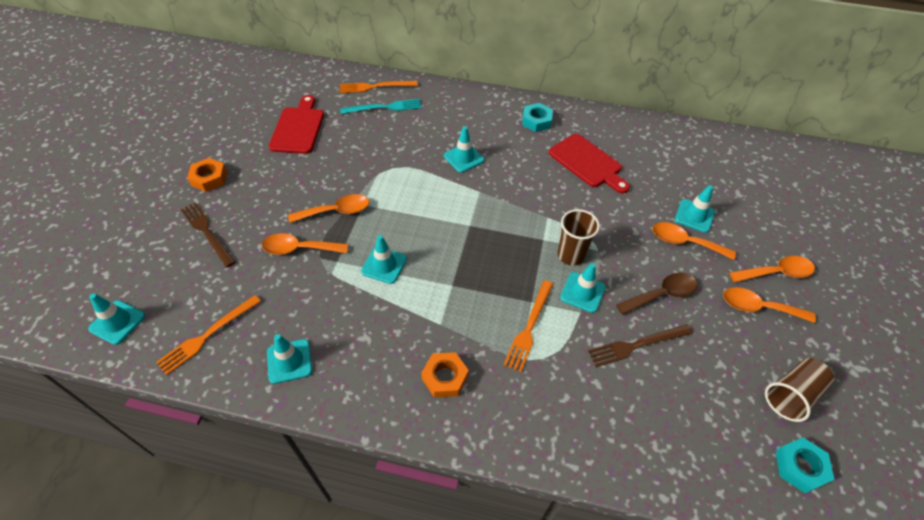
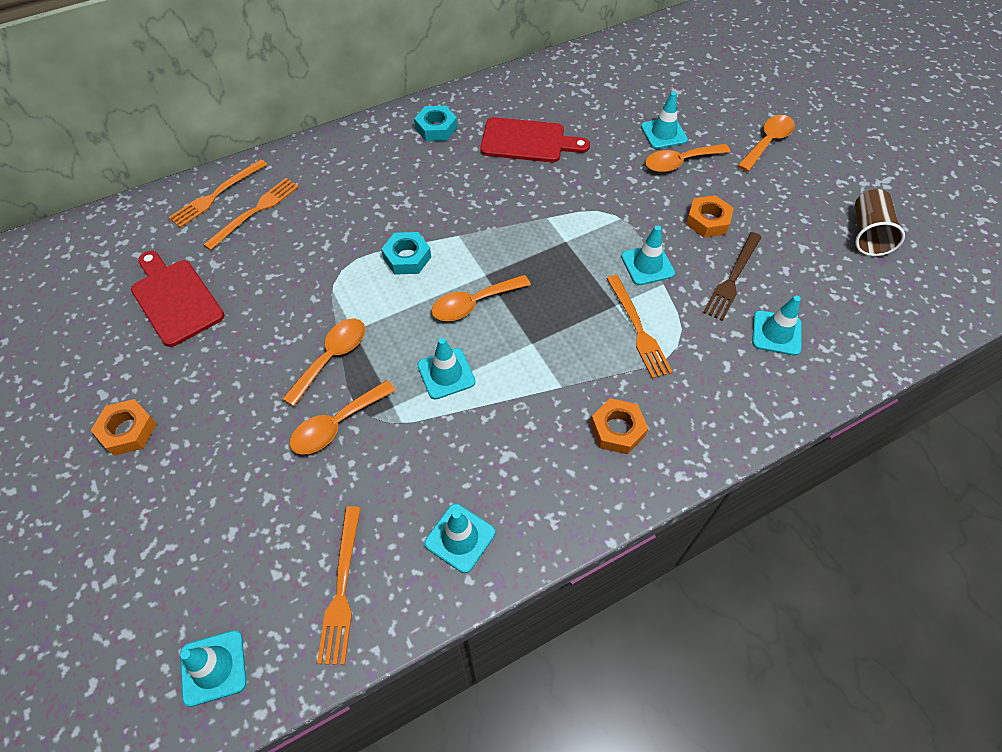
camera: 40 degrees left, 5 degrees up
(207, 232) = (203, 489): brown fork -> none
(384, 107) = (255, 212): turquoise fork -> orange fork
(463, 158) = (405, 212): turquoise traffic cone -> turquoise traffic cone (776, 333)
(571, 255) = (603, 239): brown cup -> none
(661, 294) = (707, 221): brown spoon -> orange nut
(758, 307) = (783, 180): orange spoon -> orange spoon (474, 304)
(800, 467) = (921, 284): turquoise nut -> turquoise nut (407, 257)

